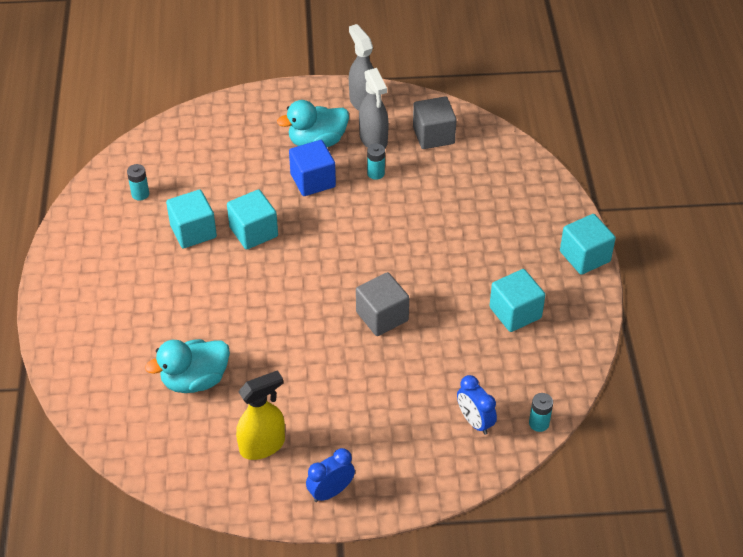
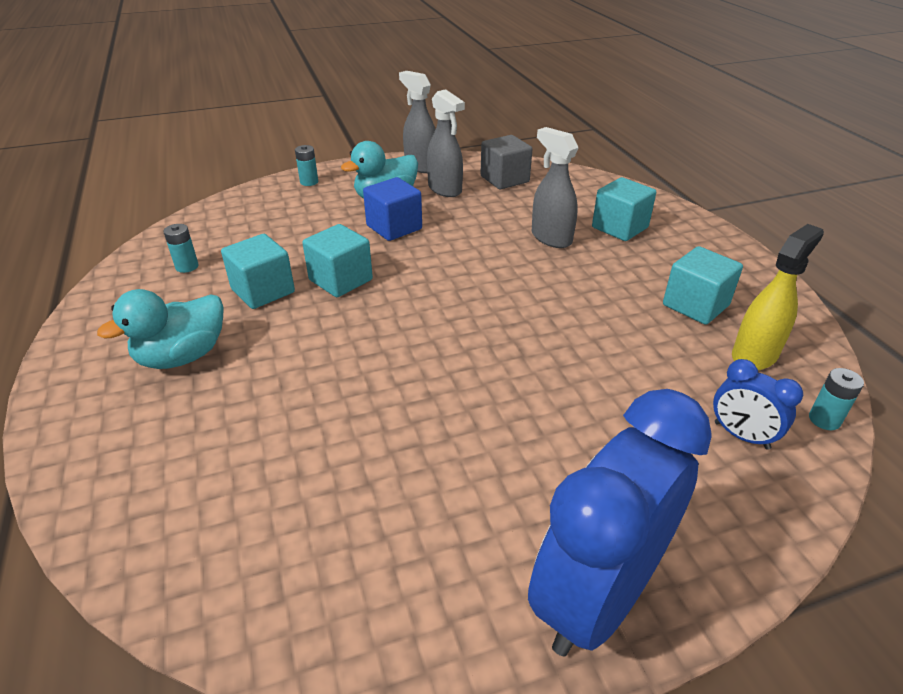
camera: 15 degrees left, 10 degrees down
(195, 380) = (307, 464): turquoise duck -> turquoise duck (182, 356)
(262, 445) = (449, 542): yellow spray bottle -> yellow spray bottle (754, 355)
(331, 492) = (597, 596): blue clock -> blue clock, size x2.17
(376, 173) = (461, 213): turquoise battery -> turquoise battery (309, 182)
(382, 316) = (540, 336): grey cube -> none
(439, 218) = (551, 238): none -> grey spray bottle
(585, 256) = (727, 245): turquoise cube -> turquoise cube (619, 227)

